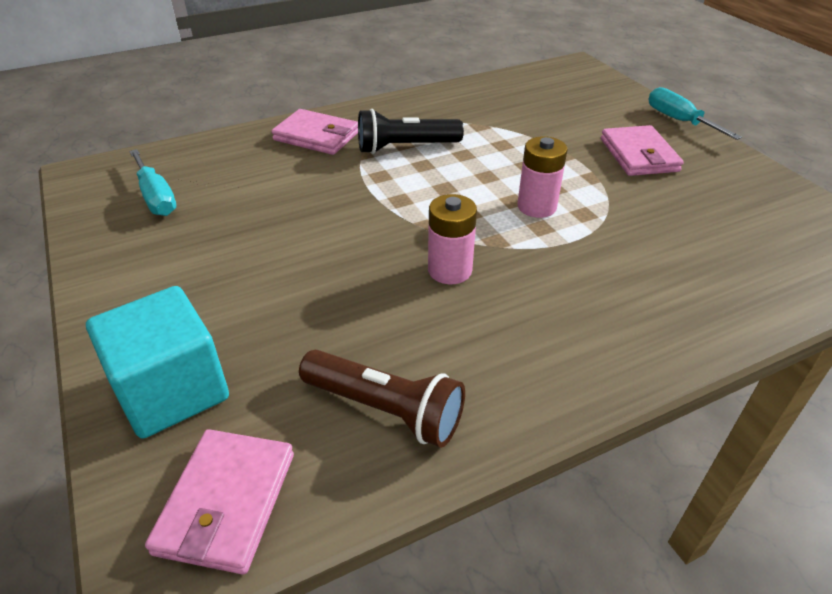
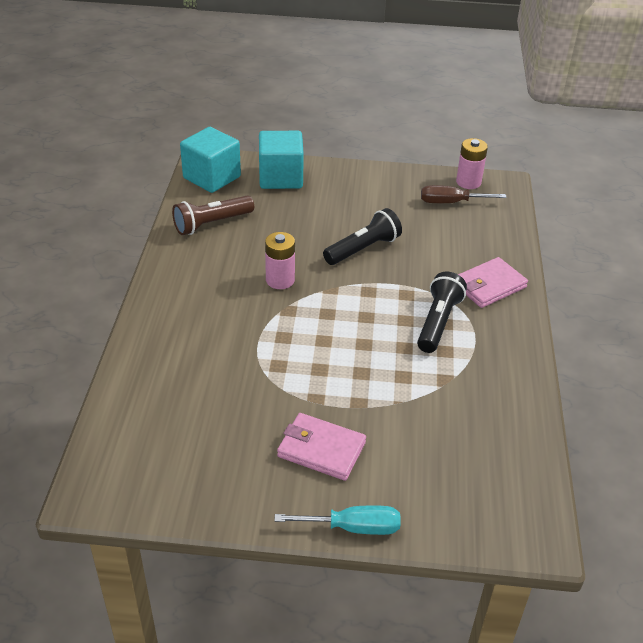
camera: 120 degrees right, 0 degrees up
(156, 197) = (451, 202): turquoise screwdriver -> brown screwdriver
(226, 502) = (212, 177): pink wallet -> turquoise cube
(320, 229) = (363, 249): none -> black flashlight
(536, 207) = (306, 347): pink battery -> pink battery (468, 182)

